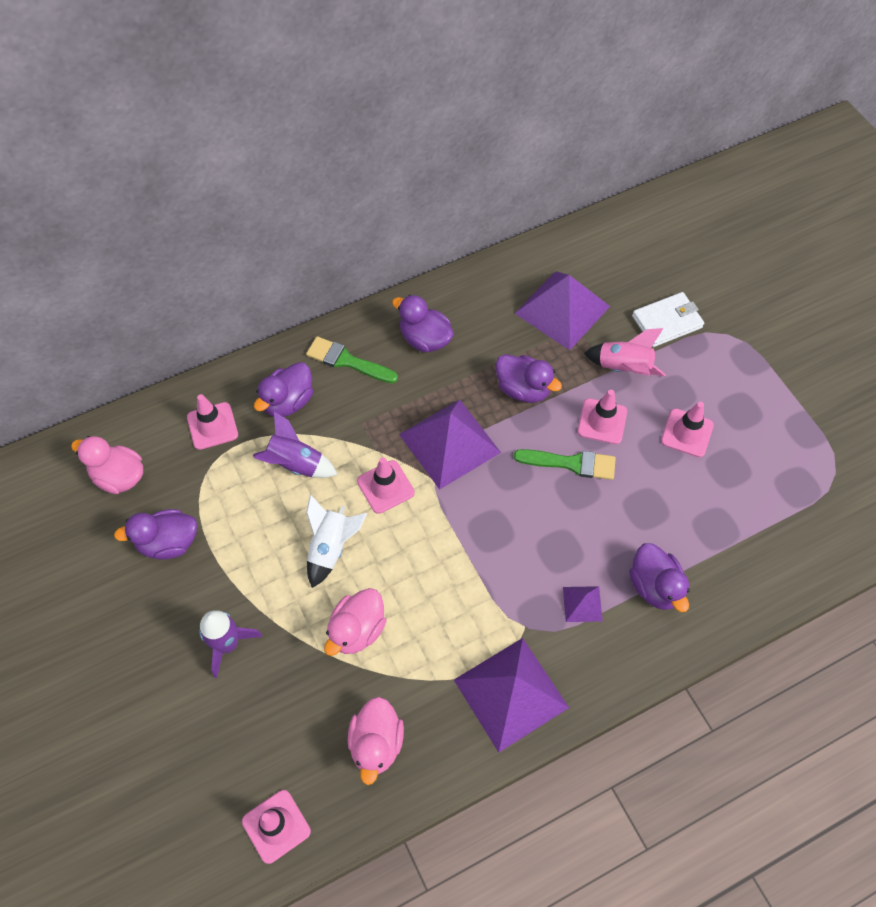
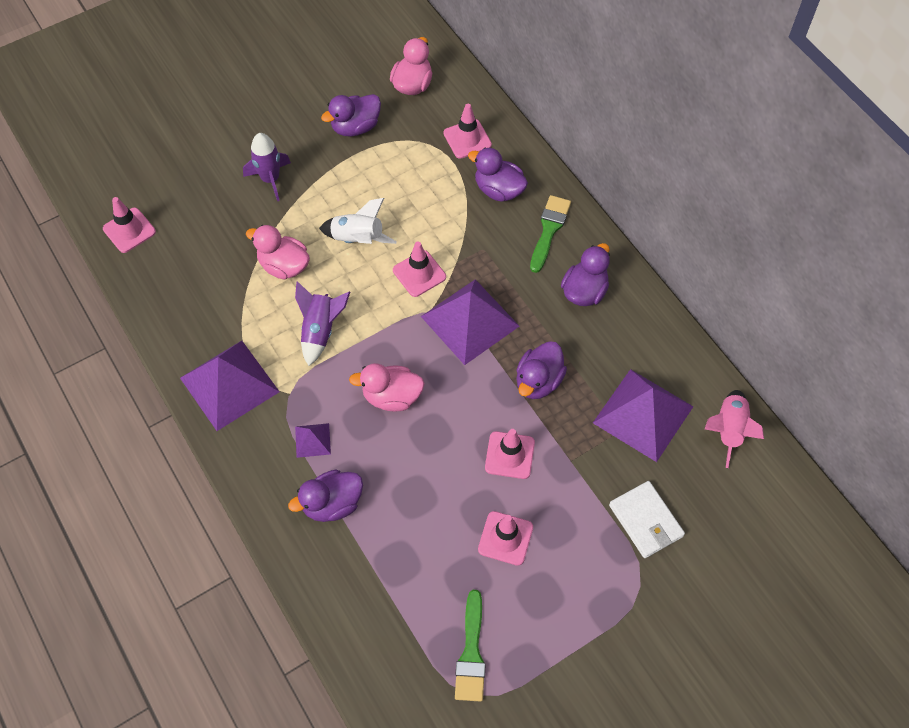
camera: 85 degrees right, 0 degrees up
(168, 543) = (355, 127): purple duck -> purple duck turned 105 degrees counterclockwise
(295, 464) = (436, 203): purple rocket -> purple rocket (320, 330)
(376, 743) = (189, 289): pink duck -> pink duck (392, 397)
(570, 463) = (458, 427): green brush -> green brush (471, 652)
(624, 368) = (577, 476): pink rocket -> pink rocket (728, 430)

